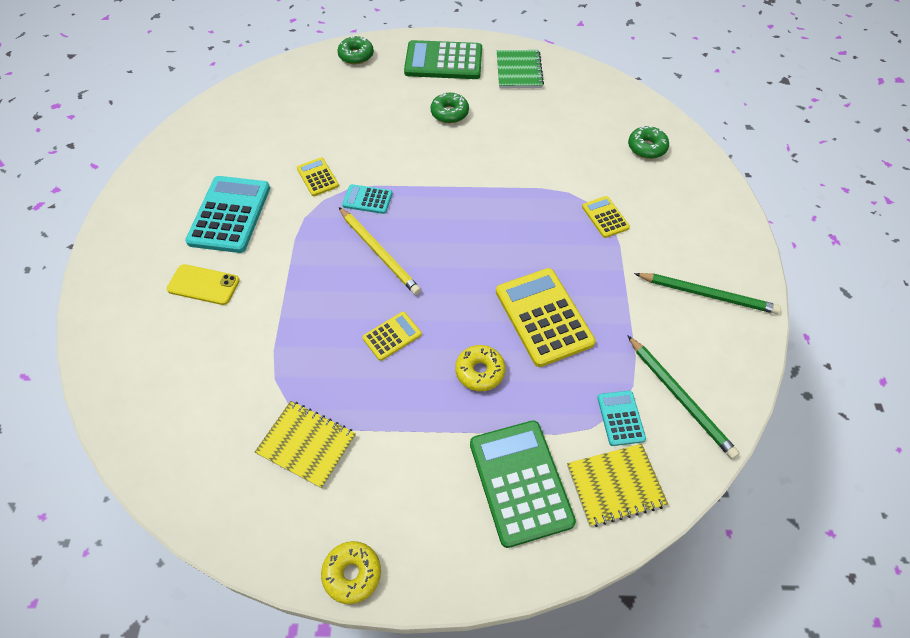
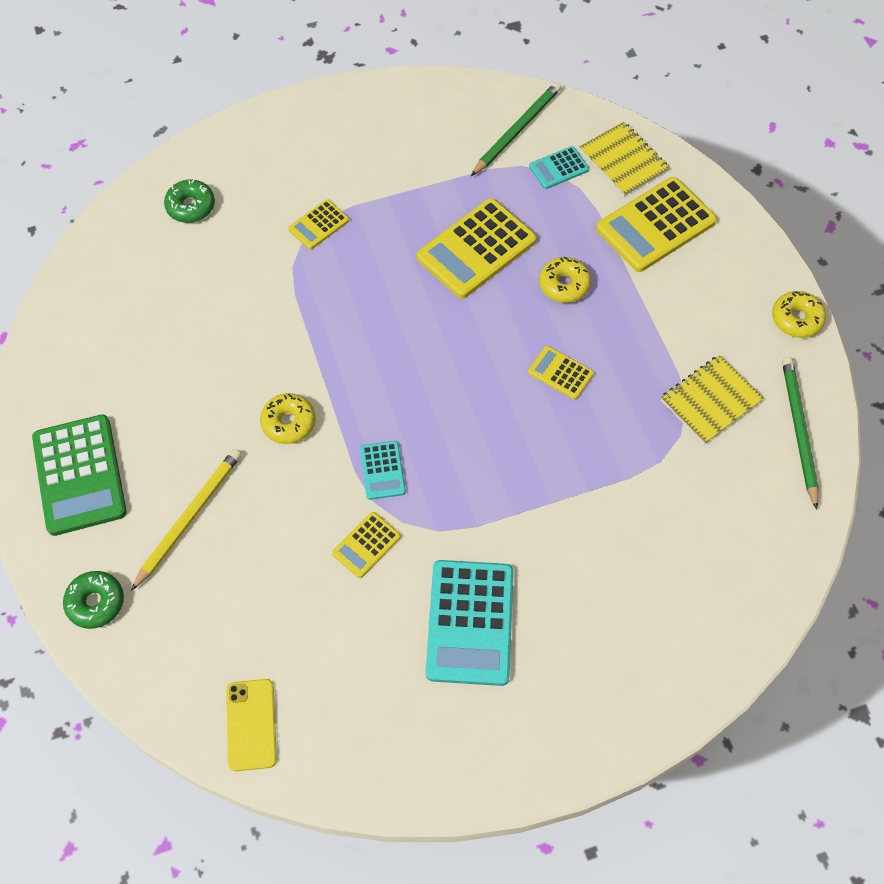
camera: 110 degrees left, 5 degrees up
(203, 285) = (584, 595): yellow phone -> yellow phone (251, 724)
(230, 215) = (470, 622): turquoise calculator -> turquoise calculator turned 75 degrees counterclockwise
(307, 444) = (710, 401): yellow notebook -> yellow notebook turned 45 degrees clockwise
(379, 252) = (458, 426): yellow pencil -> yellow pencil (189, 517)
(431, 160) = (288, 423): none -> yellow donut
(449, 113) = (192, 431): green donut -> none
(519, 71) = (77, 374): green notebook -> none
(520, 482) = (655, 225): green calculator -> yellow calculator
(707, 294) = (390, 125): green pencil -> green pencil (798, 430)

